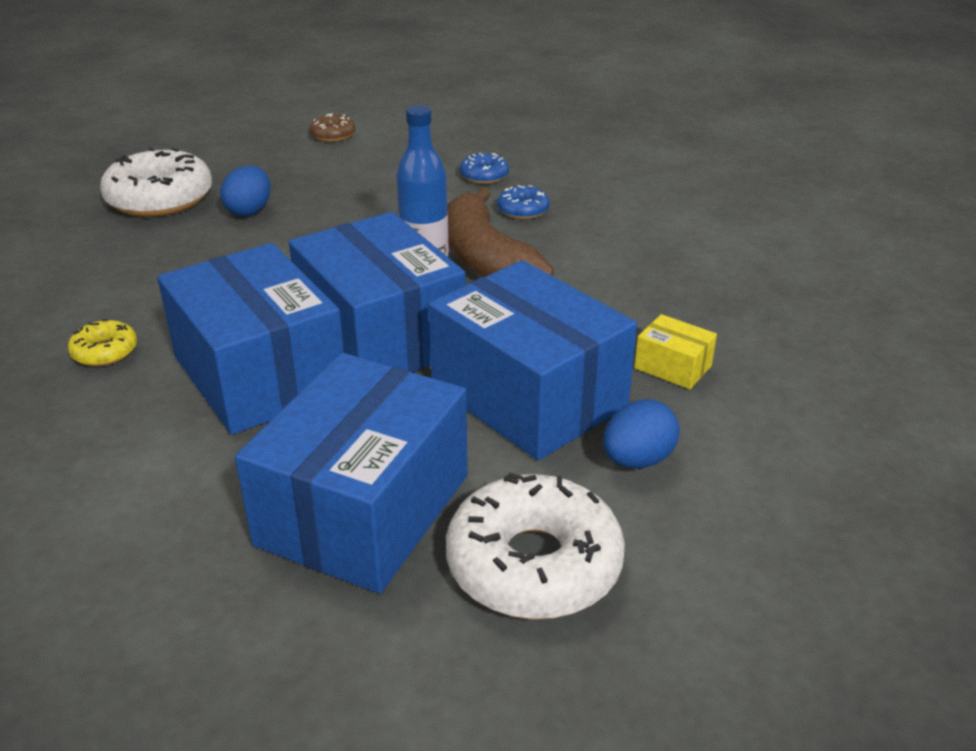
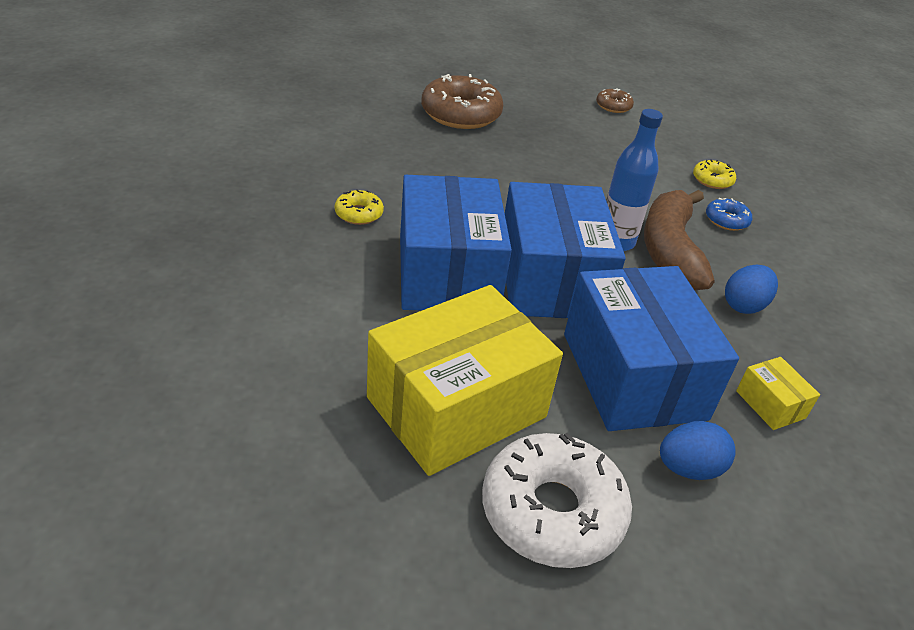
camera: 25 degrees right, 5 degrees up
(160, 198) = (461, 114): white donut -> brown donut
(249, 211) = (516, 145): blue egg -> blue egg (744, 305)
(364, 509) = (456, 407): blue box -> yellow box
(484, 176) = (712, 180): blue donut -> yellow donut

